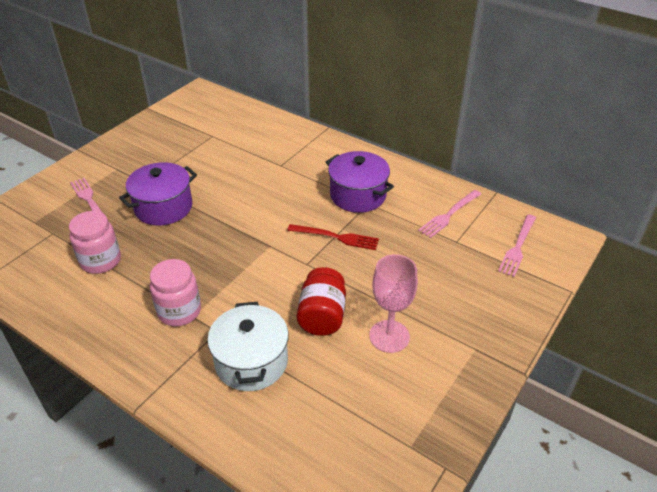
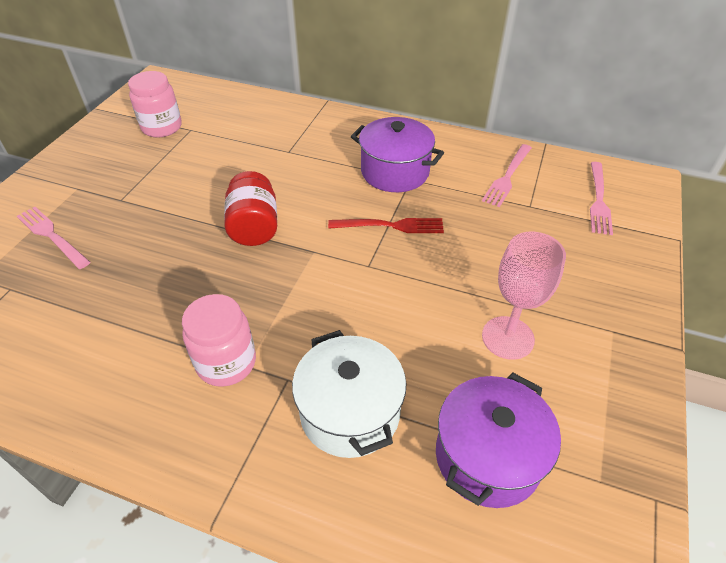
camera: 15 degrees left, 5 degrees up
(101, 261) = (92, 314): pink jar -> pink jar (162, 127)
(163, 207) = (157, 227): purple pot -> purple pot (488, 456)
(322, 316) = (415, 329): red jar -> red jar (254, 227)

